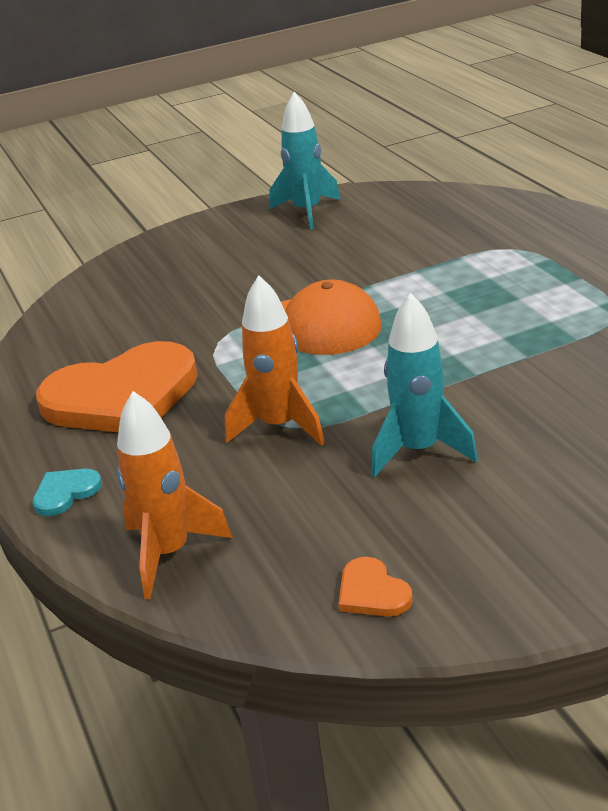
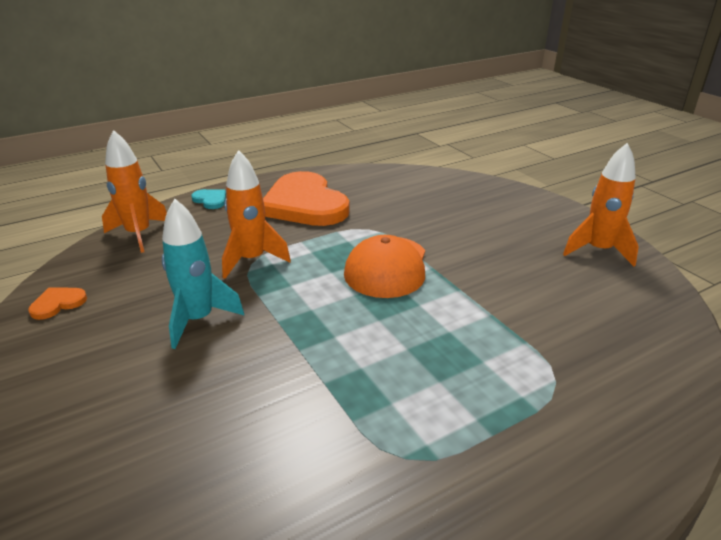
camera: 80 degrees right, 0 degrees up
(307, 212) = (598, 250): turquoise rocket -> orange rocket

